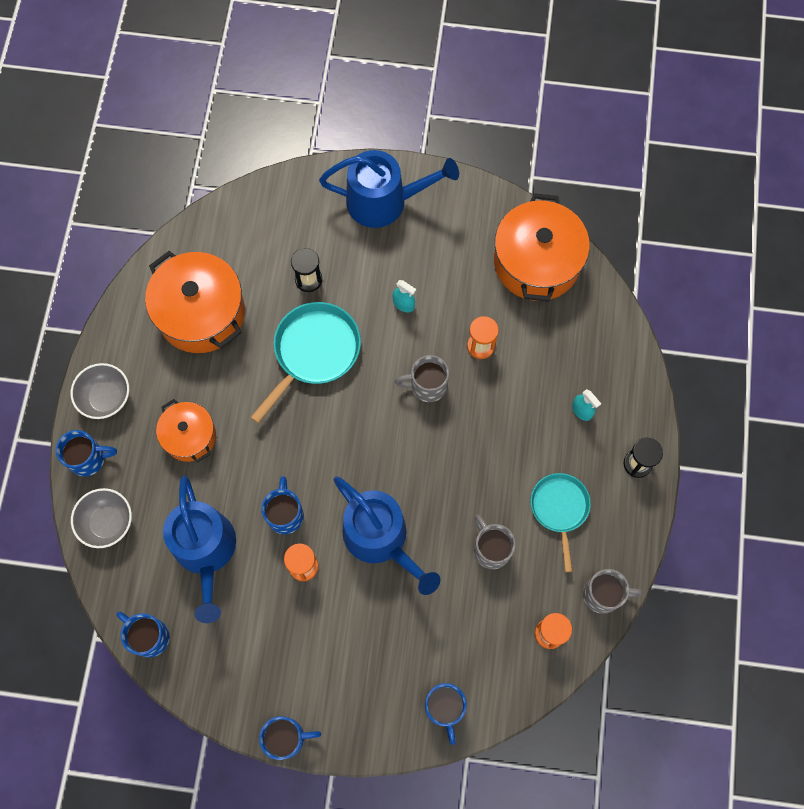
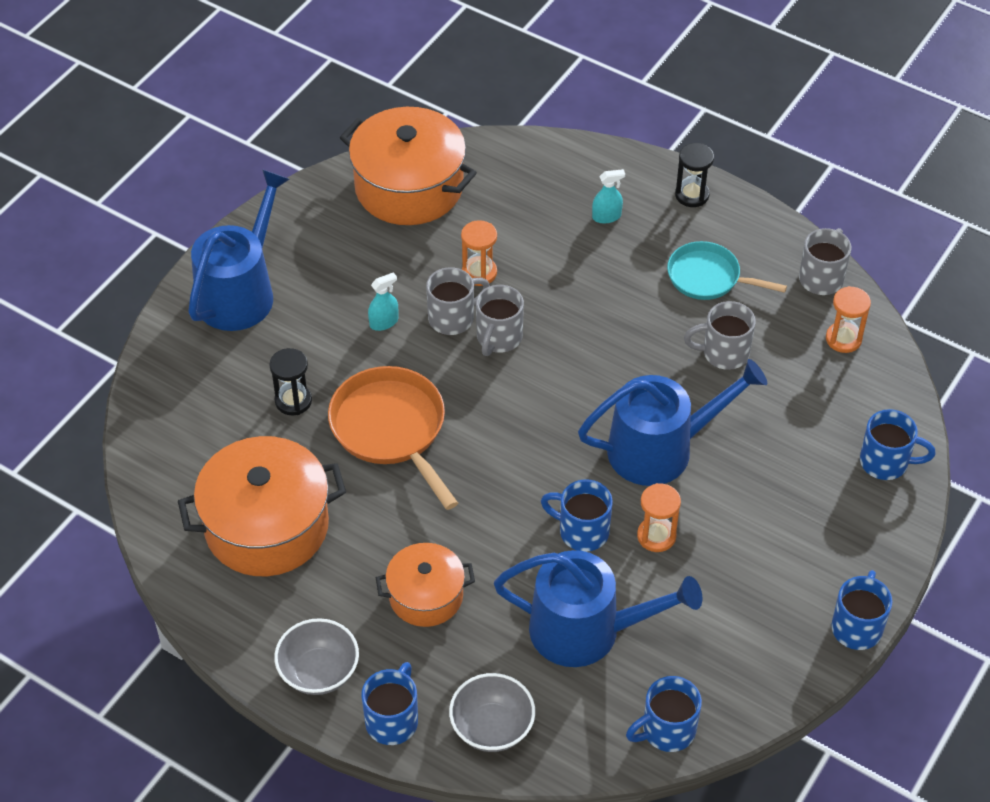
camera: 65 degrees left, 20 degrees down
(313, 352) = (391, 430): turquoise pan -> orange pan
(430, 347) = (453, 318): none -> grey mug

